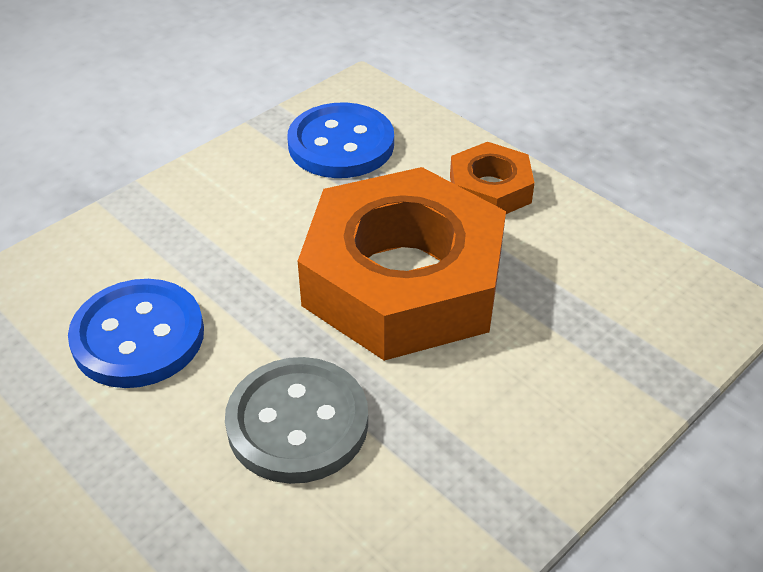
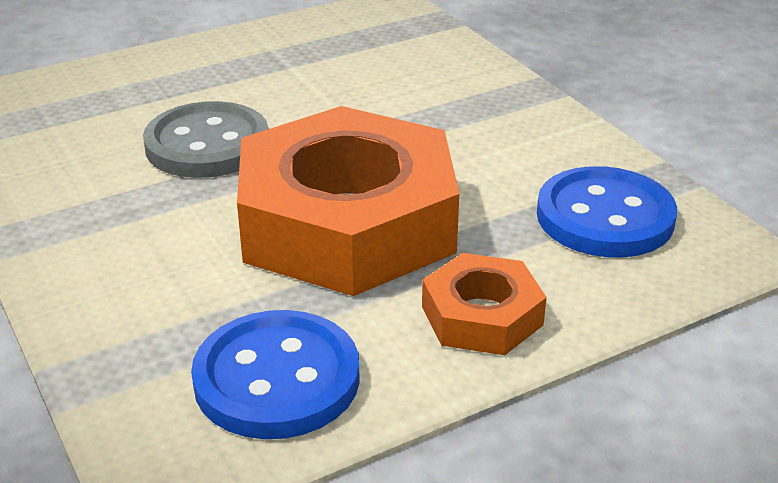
camera: 105 degrees right, 10 degrees down
(138, 336) = (348, 86): blue button -> blue button (277, 379)

